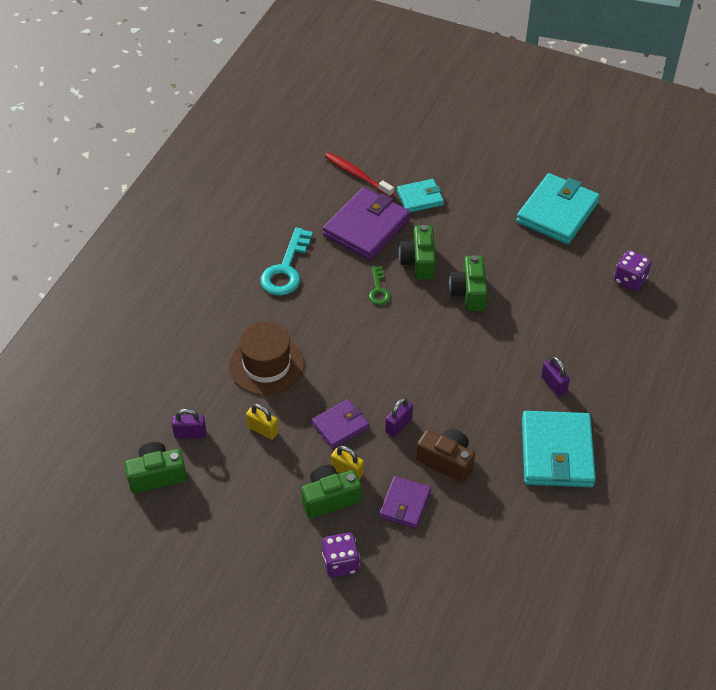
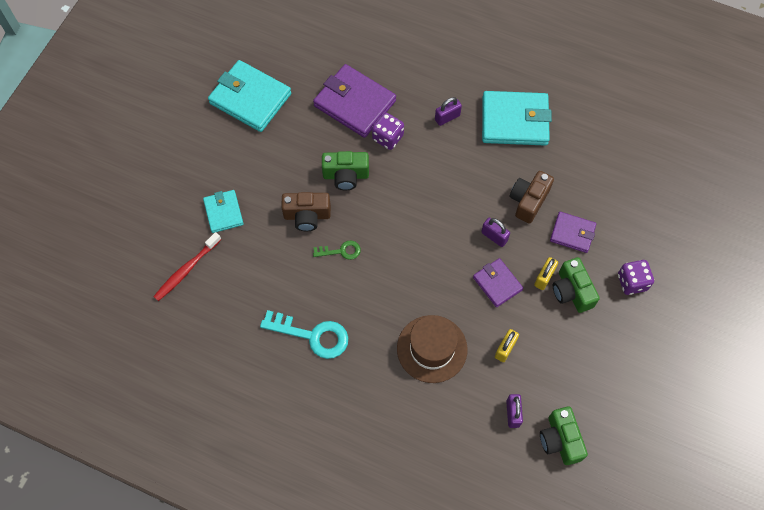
camera: 90 degrees left, 15 degrees up
(366, 227) = (260, 261): purple wallet -> purple wallet (354, 103)
(418, 262) = (307, 216): green camera -> brown camera
(630, 280) = (333, 51): purple dice -> purple dice (388, 138)

